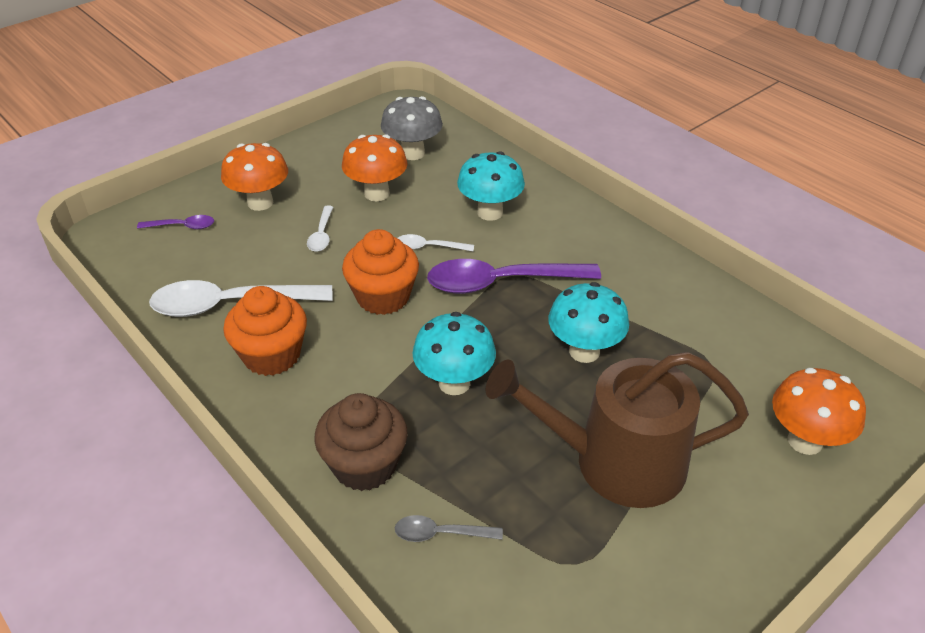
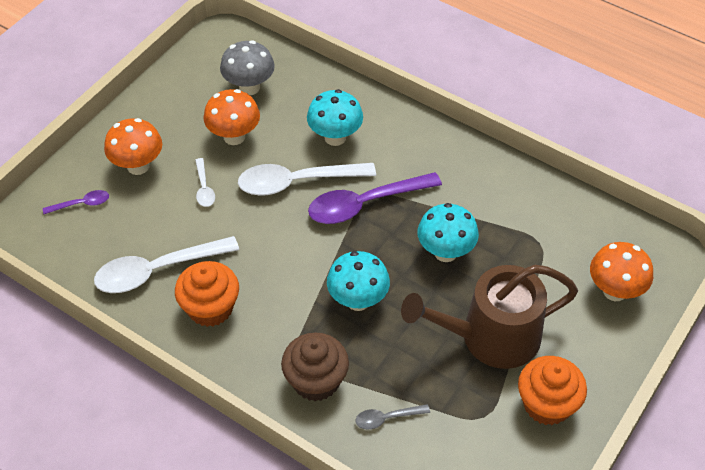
camera: 15 degrees left, 10 degrees up
(383, 297) = (277, 237): orange cupcake -> orange cupcake (547, 404)
(428, 247) = (297, 182): white spoon -> white spoon, size x2.11

